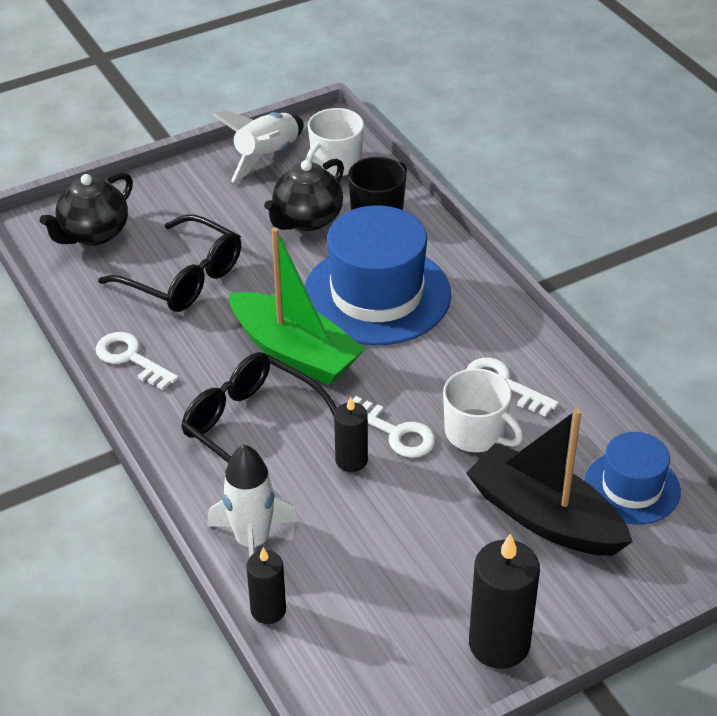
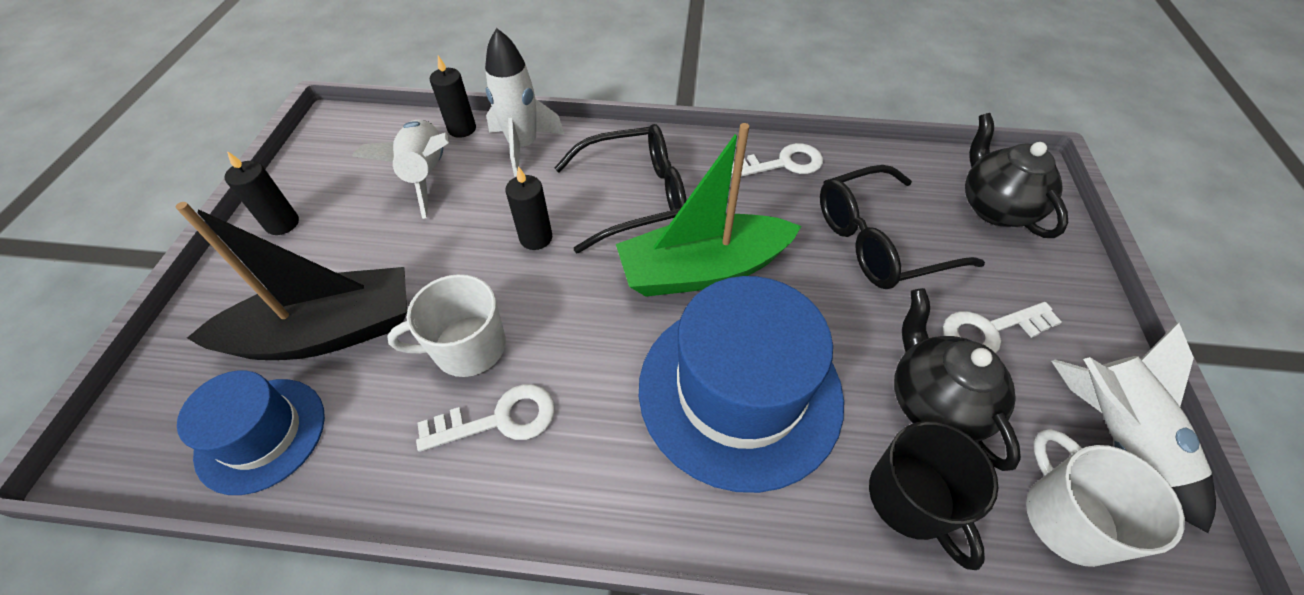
camera: 125 degrees right, 10 degrees up
(351, 587) = (426, 175): none -> white rocket
(396, 432) = (533, 286): white key -> white key (989, 331)
(499, 644) = (282, 223): black candle -> black candle, size x0.59

